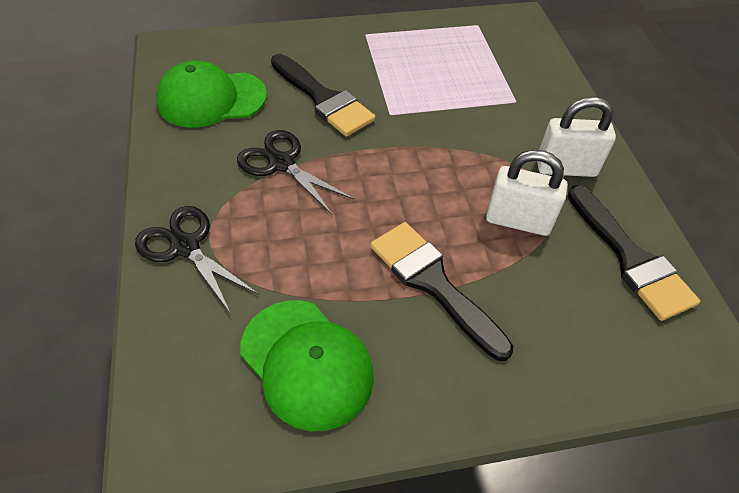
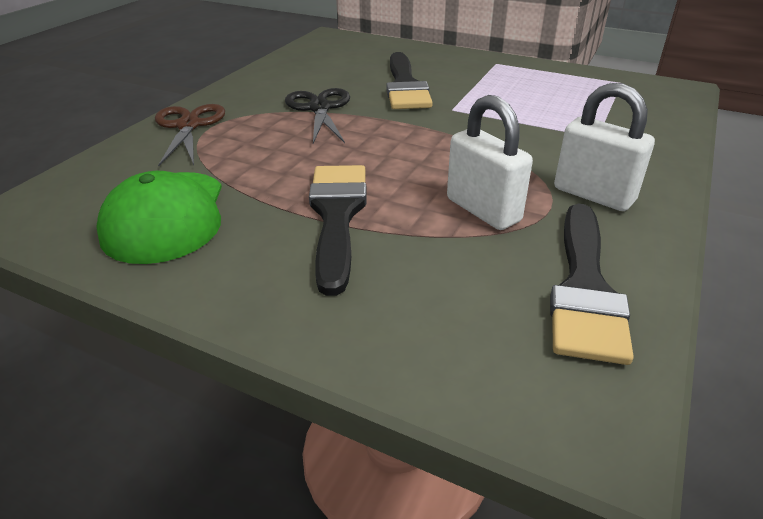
camera: 40 degrees right, 15 degrees down
(185, 247) = (188, 126): black scissors -> brown scissors
(211, 99) = (320, 65): green cap -> none

